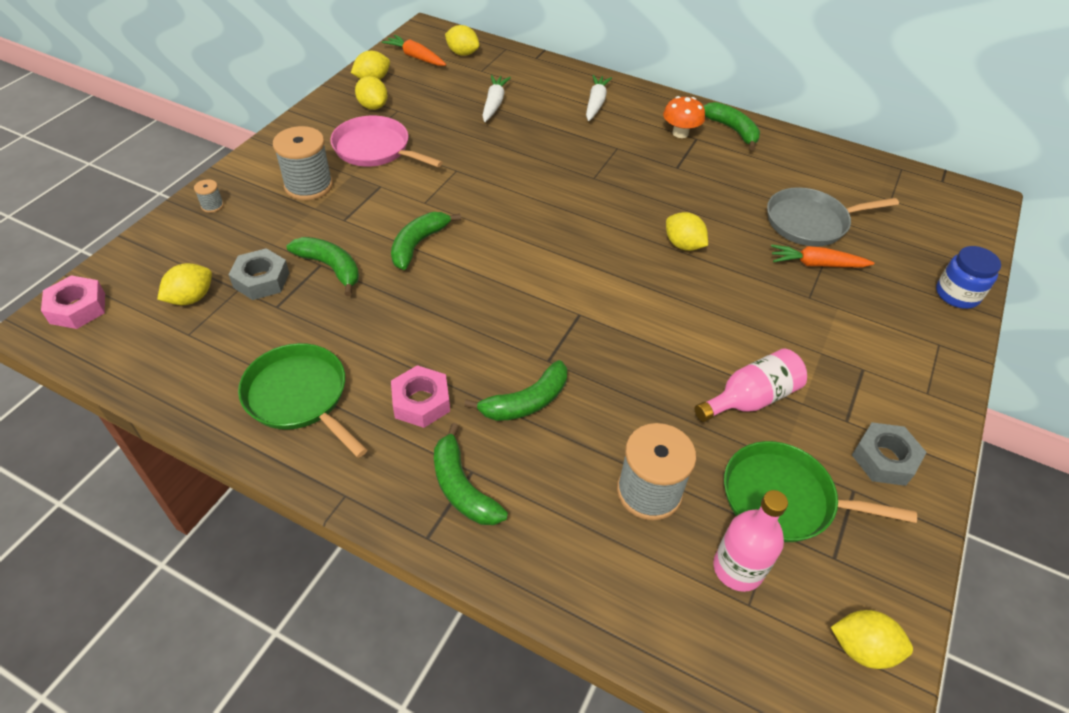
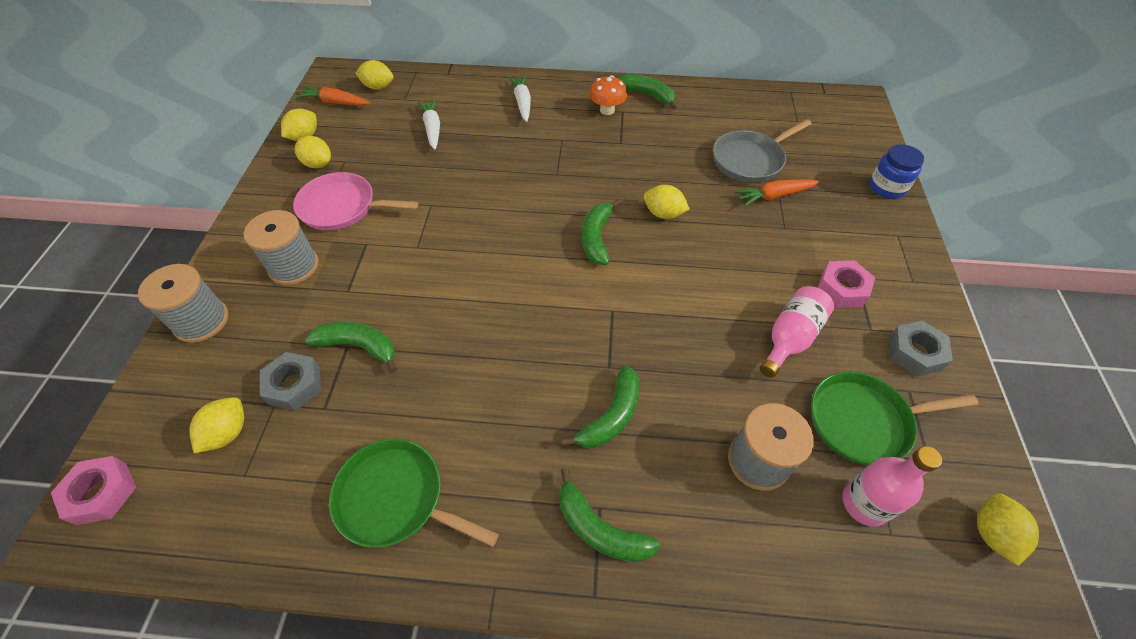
camera: 20 degrees left, 5 degrees up
(212, 205) = (201, 321): grey spool -> grey spool, size x2.26
(418, 244) = (432, 292): green banana -> green banana (596, 238)
(421, 402) = (517, 455): pink nut -> pink nut (842, 289)
(862, 648) = (992, 533): yellow lemon -> yellow lemon turned 75 degrees counterclockwise

